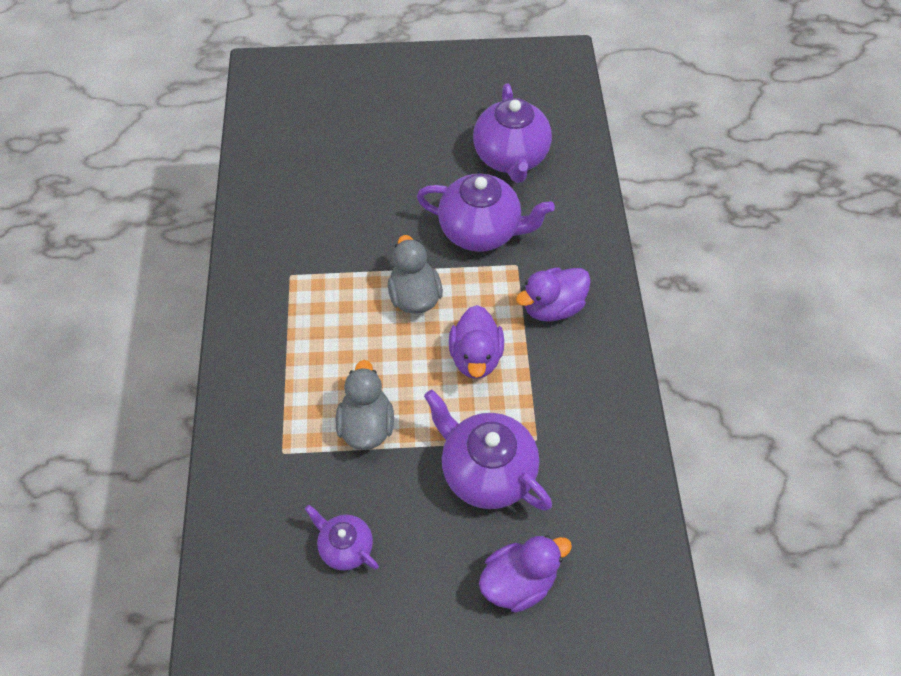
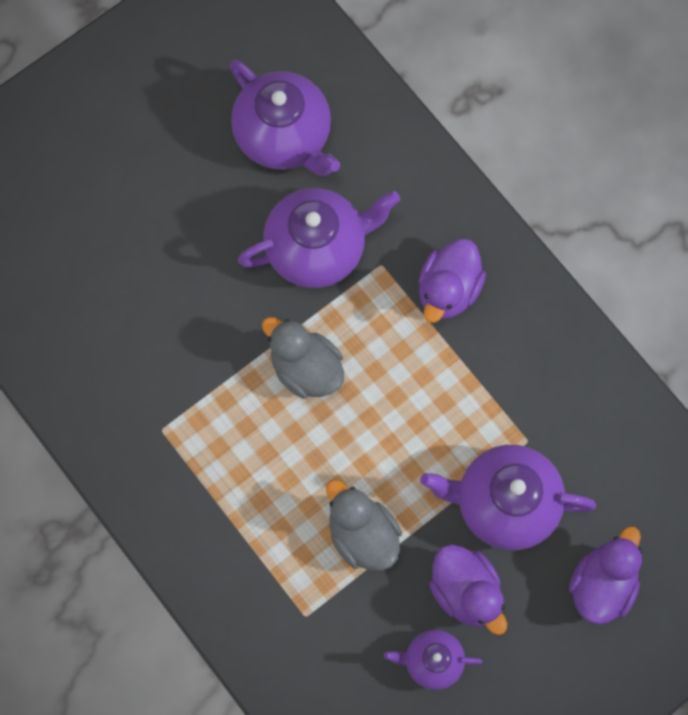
camera: 35 degrees left, 15 degrees up
(476, 356) = (413, 394): purple duck -> purple duck (466, 591)

